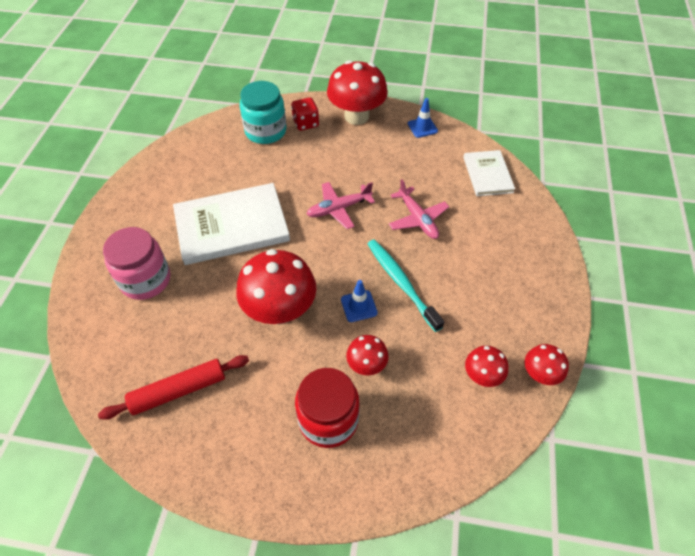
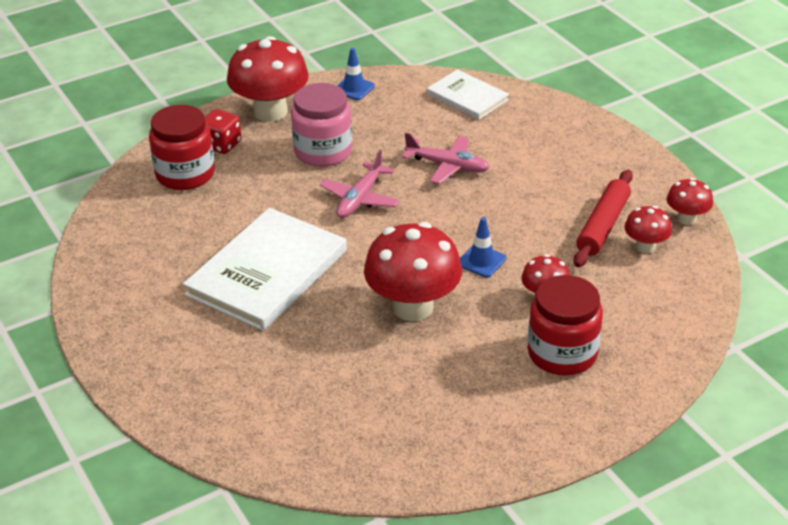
camera: 40 degrees left, 15 degrees down
(145, 280) = (238, 367): pink jar -> pink jar (323, 151)
(178, 390) = (400, 421): red rolling pin -> red rolling pin (602, 226)
(265, 131) = (185, 174): turquoise jar -> red jar
(401, 283) = (497, 222): turquoise toothbrush -> none

